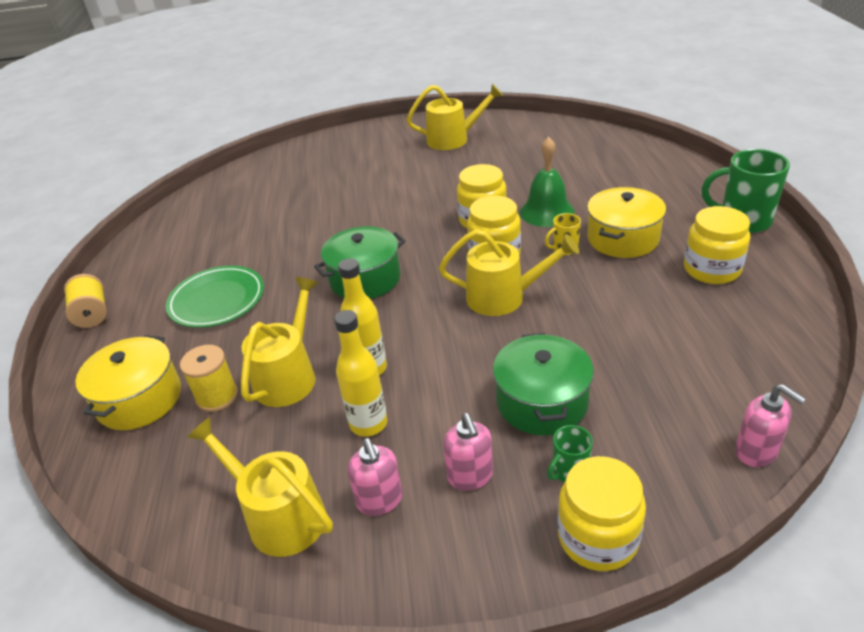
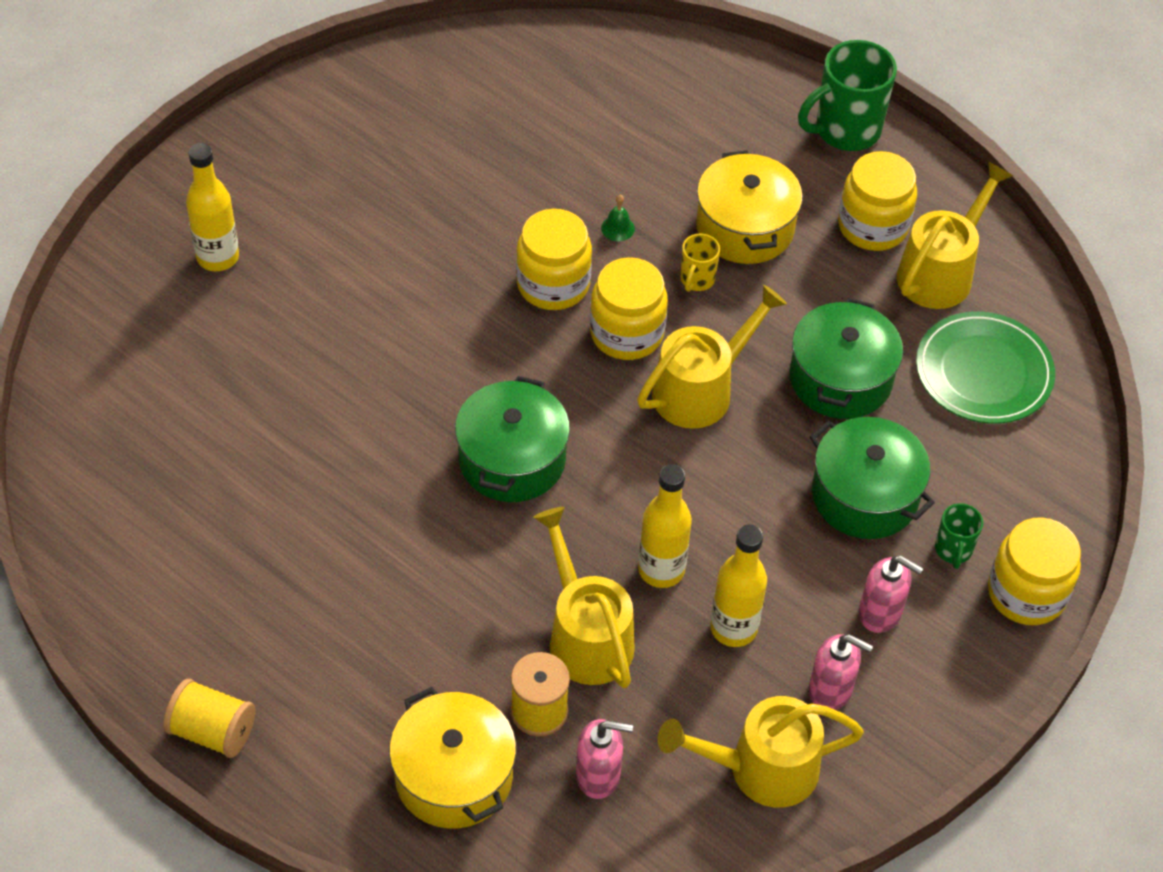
camera: 50 degrees left, 15 degrees up
(217, 300) = (359, 604): green plate -> green plate (983, 372)
(351, 155) = (218, 257): none -> yellow bottle
(453, 139) = (342, 146): yellow watering can -> yellow watering can (940, 271)
(547, 212) = (617, 228): green bell -> green bell, size x0.41
(599, 332) = (840, 379): none -> green pot
(756, 451) = (1072, 430): pink soap dispenser -> pink soap dispenser (598, 775)

